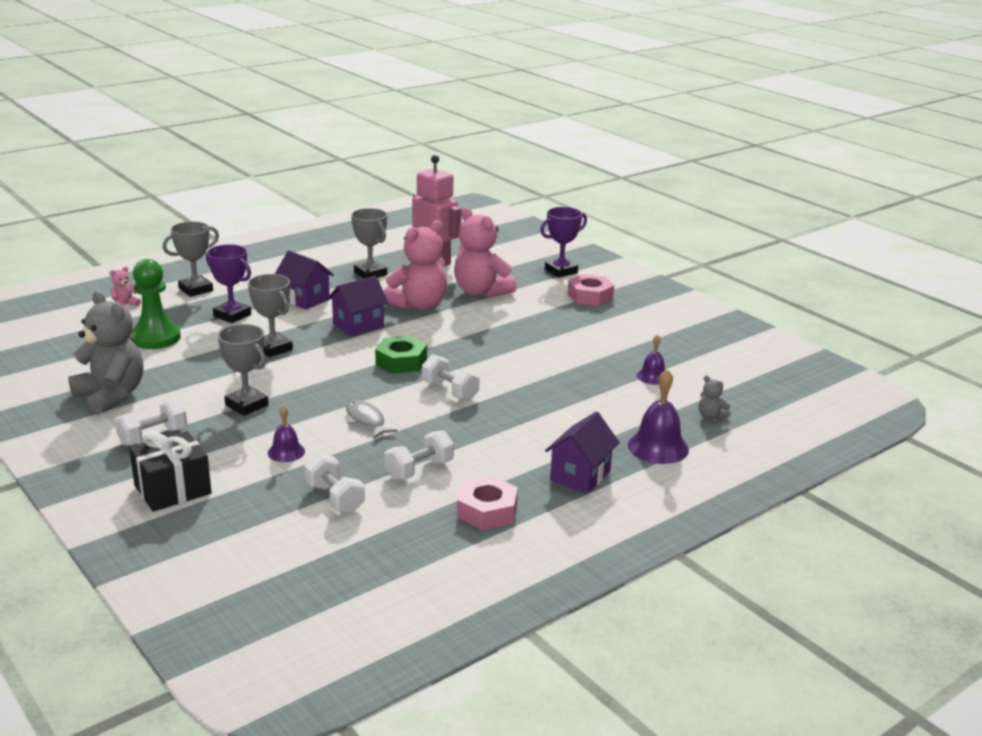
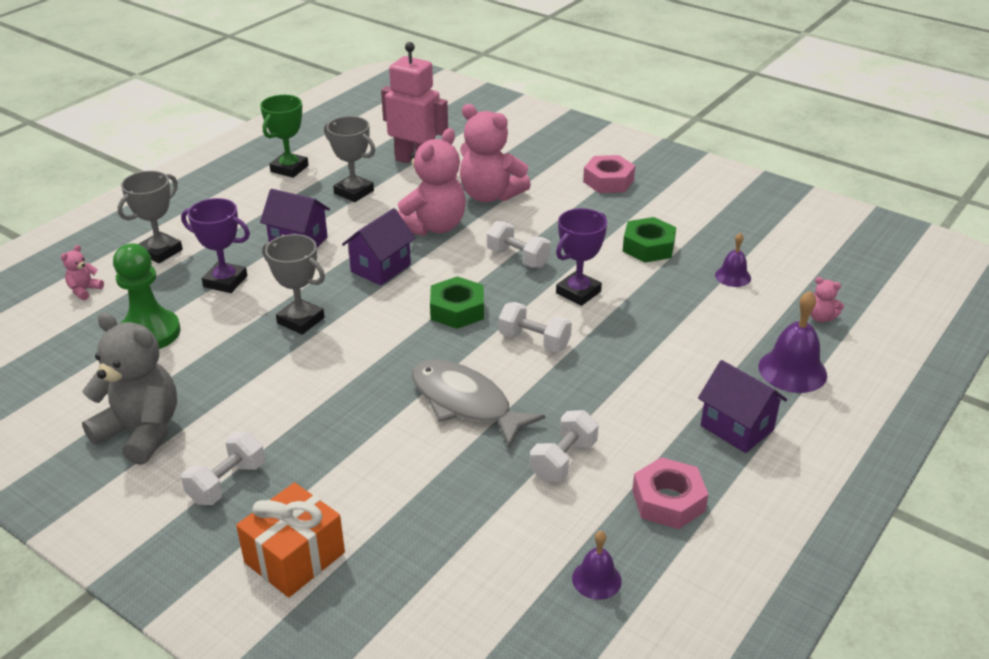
camera: 15 degrees left, 10 degrees up
(172, 489) = (295, 557): black gift -> orange gift
(246, 405) = (315, 410): grey trophy -> none
(286, 452) = (399, 469): purple bell -> purple bell (596, 579)
(329, 251) = (289, 169): none -> green trophy
(335, 499) = (492, 524): white dumbbell -> white dumbbell (518, 258)
(366, 421) = (465, 403): grey fish -> grey fish, size x1.73
(561, 271) = (559, 152): purple trophy -> purple trophy (578, 292)
(580, 476) = (737, 428): purple house -> purple house turned 60 degrees counterclockwise
(592, 345) = (648, 247): none -> green nut
(711, 416) = (820, 318): grey teddy bear -> pink teddy bear

